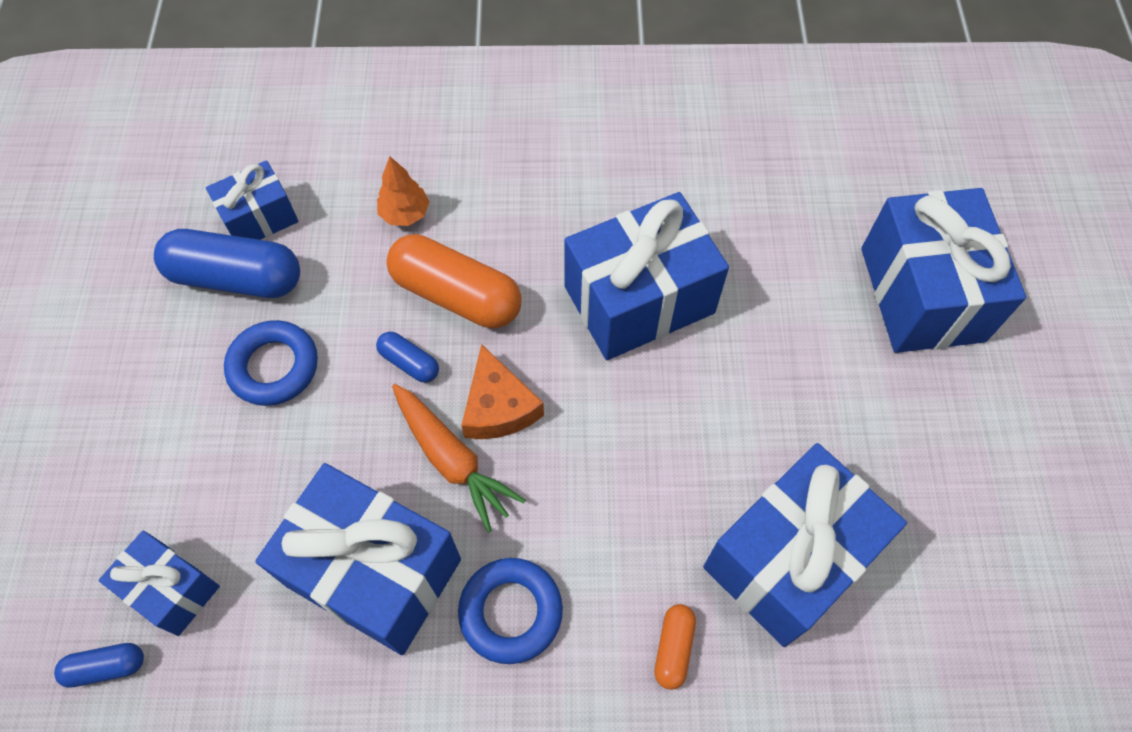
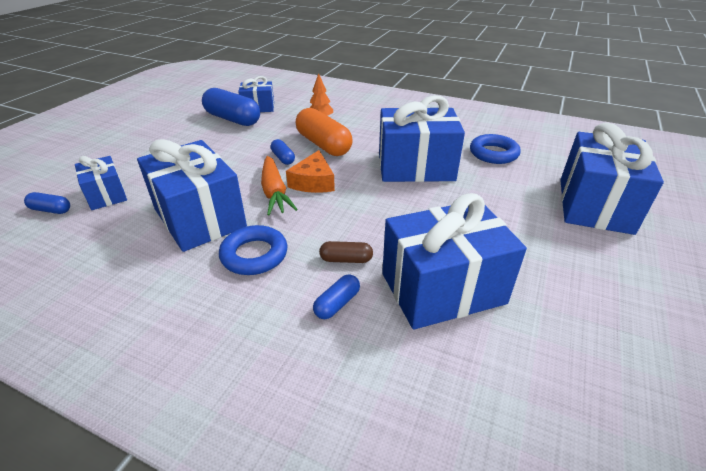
camera: 25 degrees right, 25 degrees down
(274, 367) = (222, 145): blue ring -> blue ring (493, 153)
(642, 562) = (346, 259): none -> brown capsule
(673, 648) = (337, 304): orange capsule -> blue capsule

